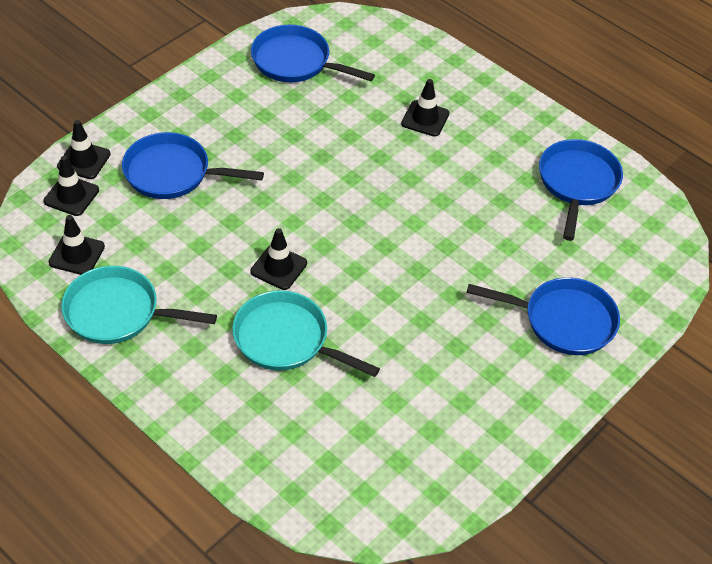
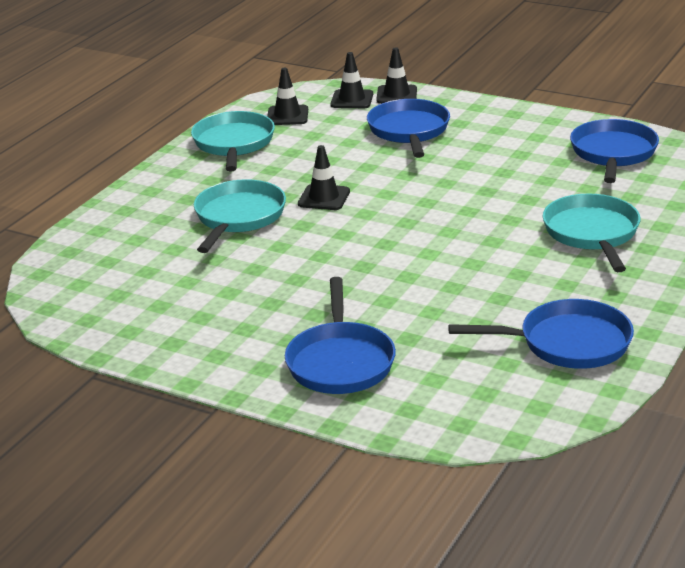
camera: 80 degrees right, 20 degrees down
(425, 118) = (592, 234): black traffic cone -> turquoise pan

